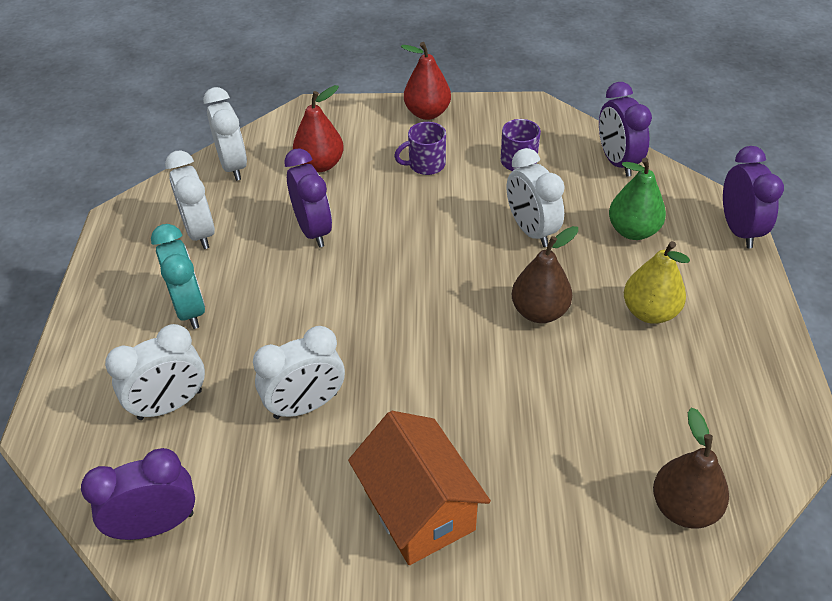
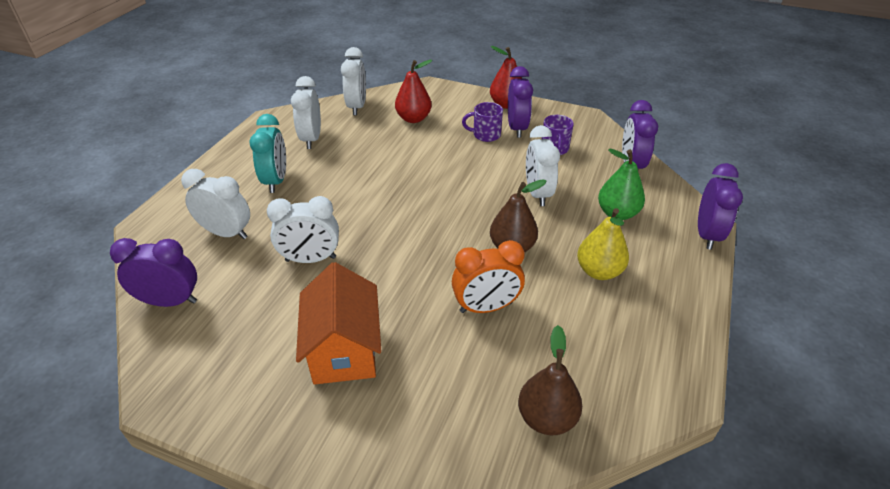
camera: 20 degrees right, 5 degrees down
(170, 405) = (226, 233): white clock -> white clock turned 150 degrees counterclockwise
(313, 230) = (384, 156): purple clock -> purple clock (517, 128)
(551, 398) = (486, 307): none -> orange clock

